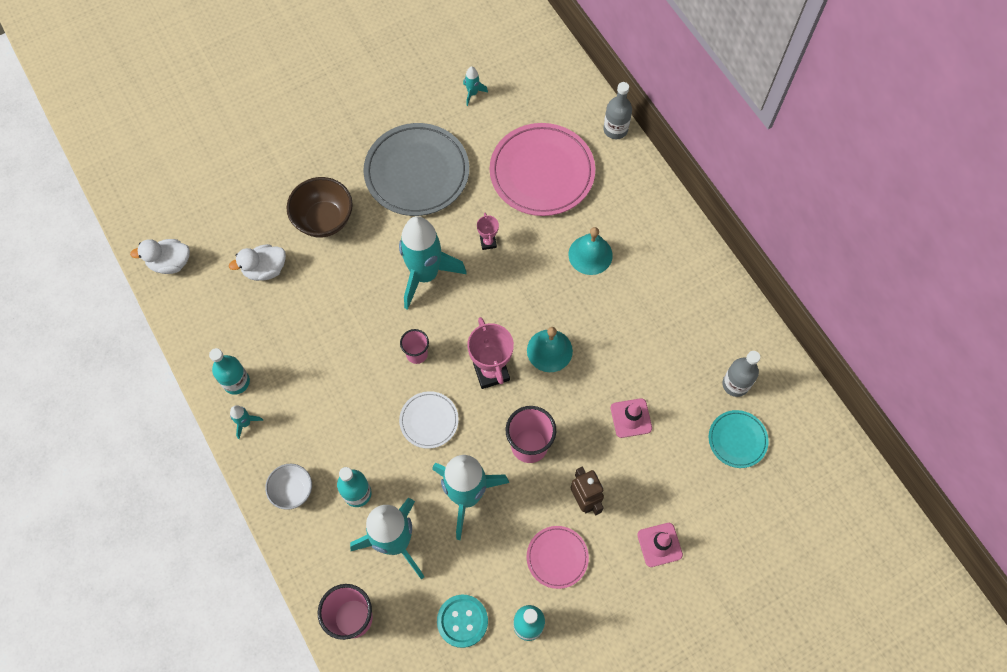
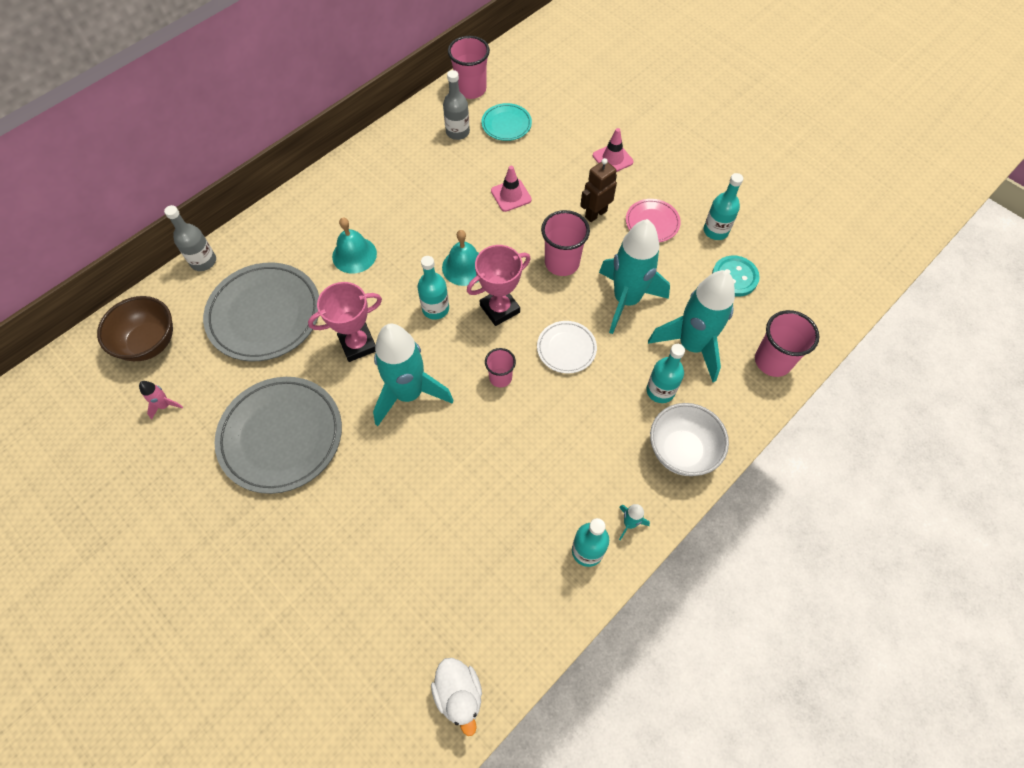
camera: 105 degrees left, 5 degrees down
(265, 269) = (441, 568): white duck -> none
(292, 491) = (681, 451): white bowl -> white bowl, size x1.55
(324, 220) = (361, 520): brown bowl -> brown bowl (149, 343)
(472, 93) = (165, 405): turquoise rocket -> pink rocket
(488, 242) = (358, 344): pink trophy -> pink trophy, size x1.92
(507, 314) = (435, 309): none -> turquoise bottle
(542, 172) = (264, 315): pink plate -> grey plate
(801, 414) = (471, 89): none -> pink cup

